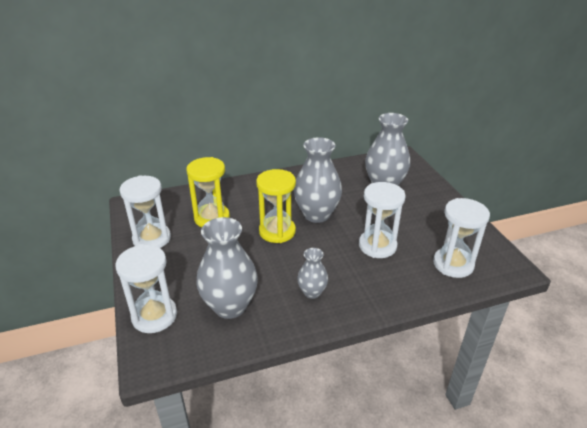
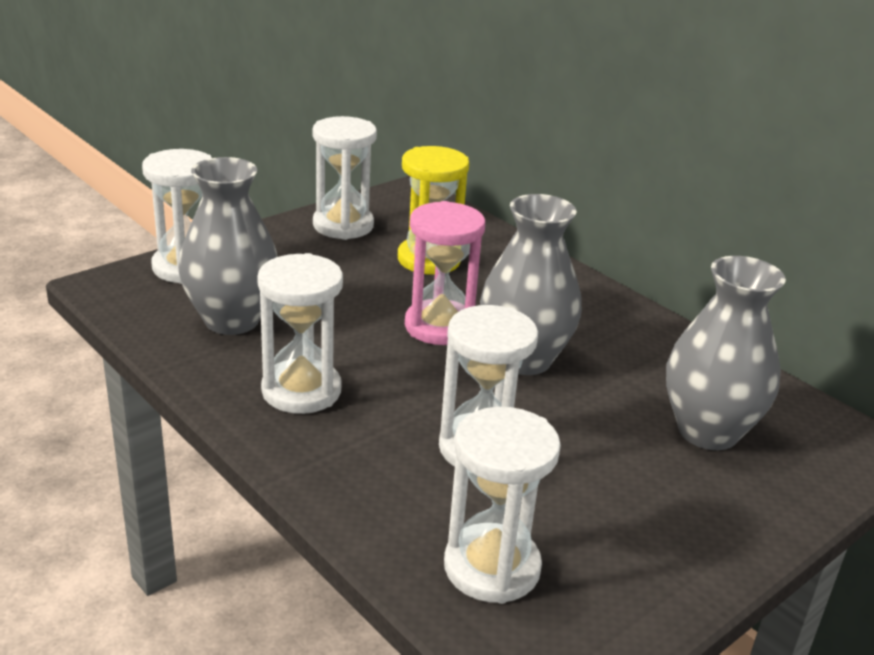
camera: 65 degrees right, 5 degrees down
(277, 231) = (439, 326): yellow hourglass -> pink hourglass
(312, 292) = (301, 391): grey vase -> white hourglass

